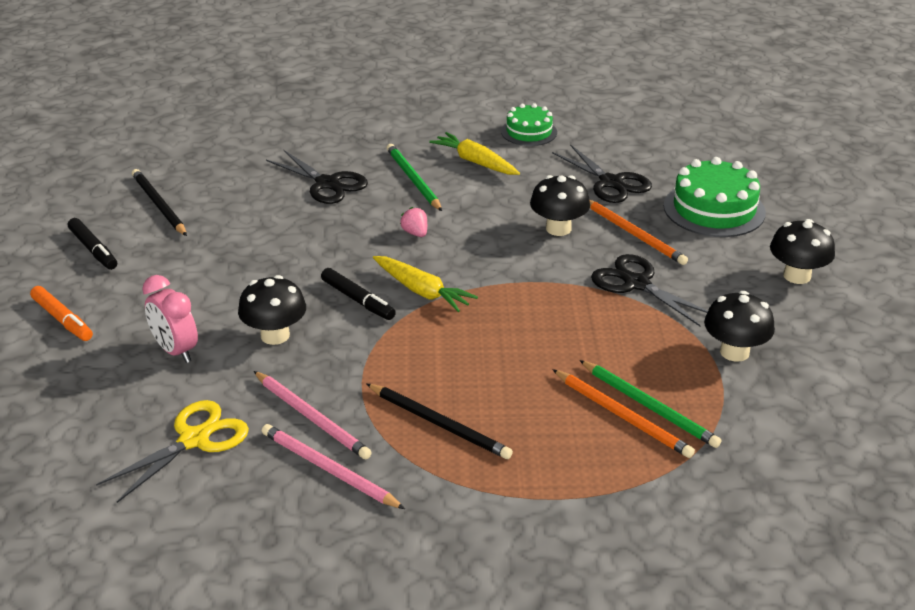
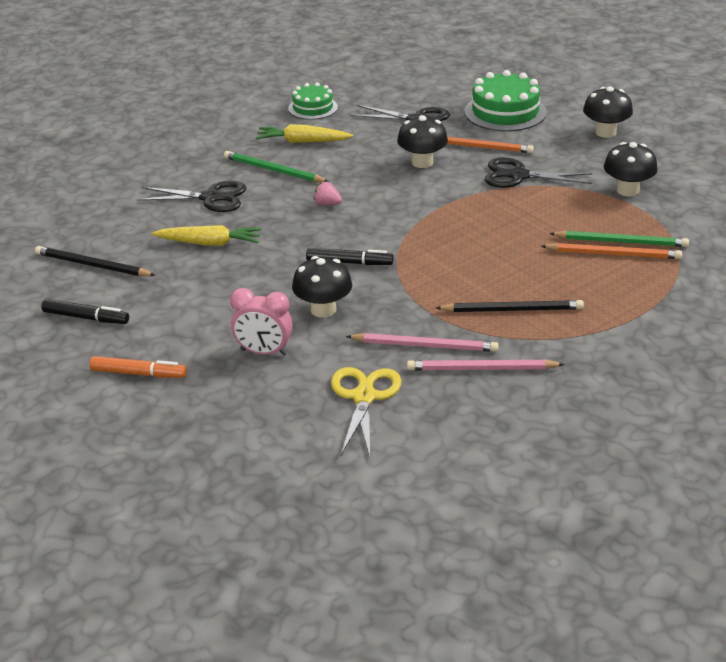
camera: 35 degrees left, 0 degrees up
(422, 291) = (386, 238): yellow carrot -> yellow carrot (210, 243)

